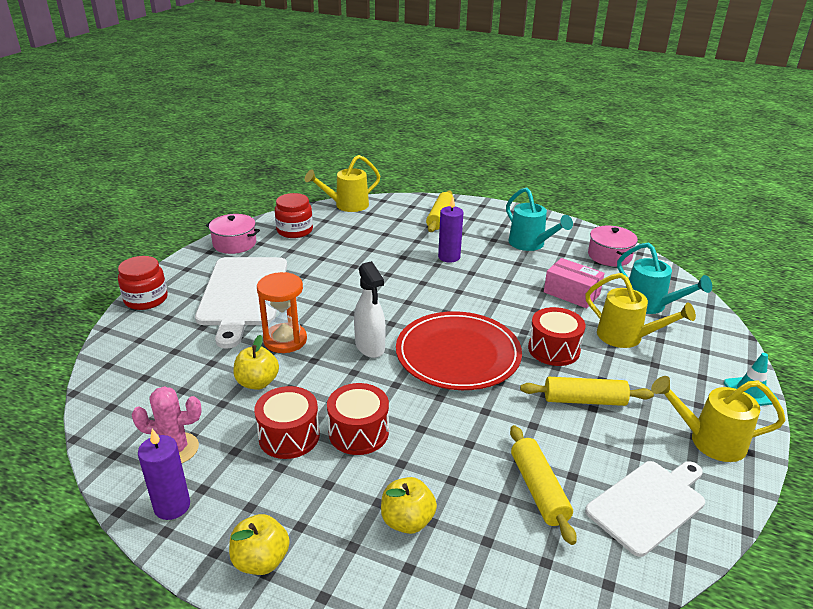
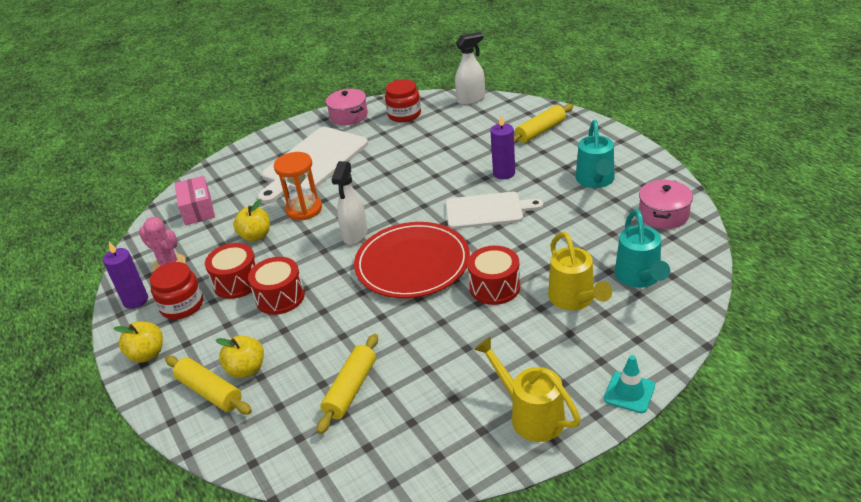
camera: 40 degrees right, 5 degrees up
(146, 299) = (249, 148): red jar -> red jar (182, 305)
(347, 205) = (471, 99): yellow watering can -> white spray bottle
(571, 293) = (575, 241): pink box -> pink box (198, 209)
(584, 400) = (467, 339): yellow rolling pin -> yellow rolling pin (209, 392)
(648, 504) = (416, 437): white cutting board -> white cutting board (487, 210)

